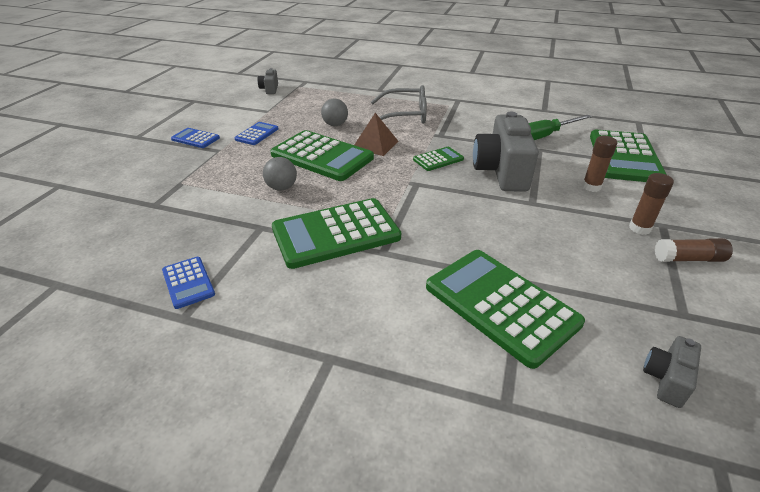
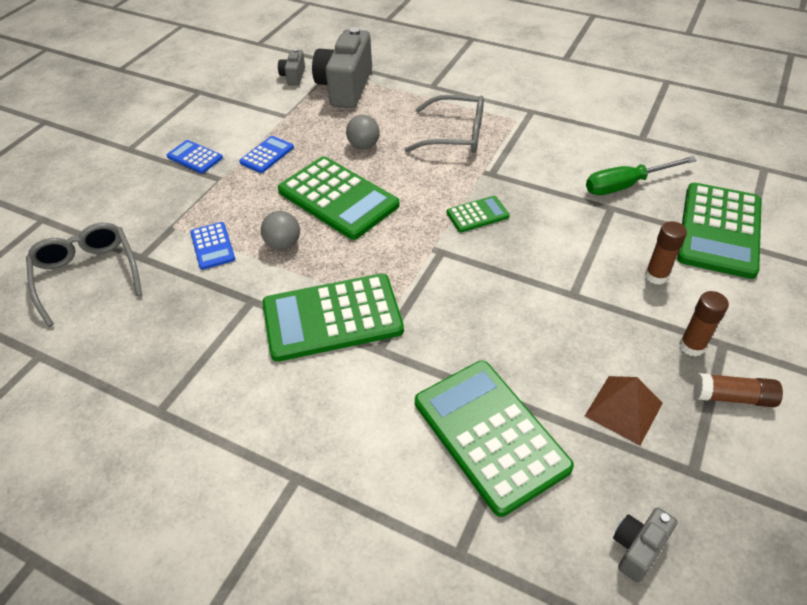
camera: 10 degrees right, 10 degrees up
(104, 221) = (87, 275): none -> grey glasses
(188, 282) = (167, 368): blue calculator -> blue calculator (212, 246)
(375, 144) = (406, 183): brown pyramid -> brown pyramid (623, 409)
(501, 172) = (550, 241): grey camera -> grey camera (345, 87)

